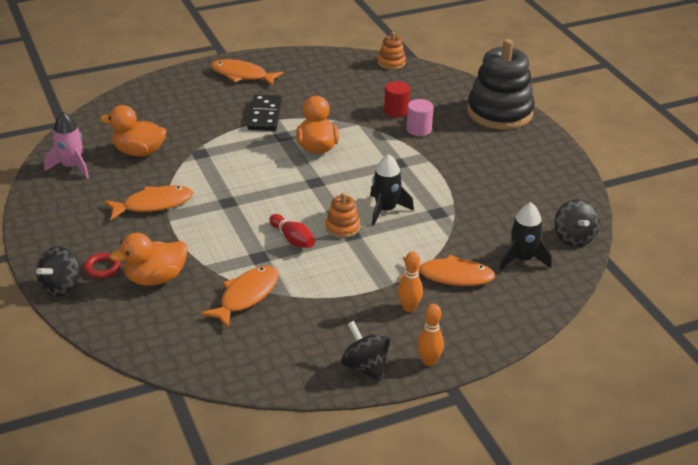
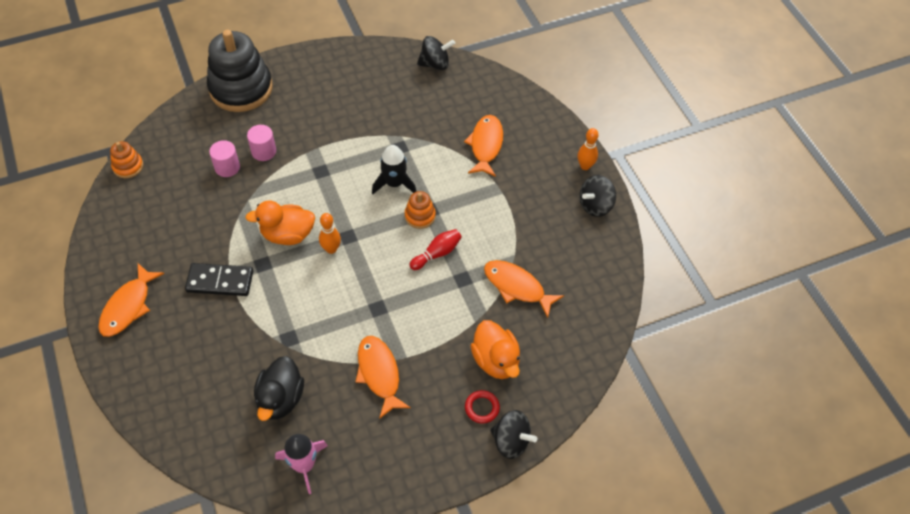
camera: 90 degrees left, 20 degrees up
(139, 152) = (280, 399): orange duck -> black duck
(396, 111) = (227, 167): red cylinder -> pink cylinder
(409, 308) = (525, 174): orange bowling pin -> orange bowling pin (331, 249)
(522, 259) = (463, 98): black rocket -> none

